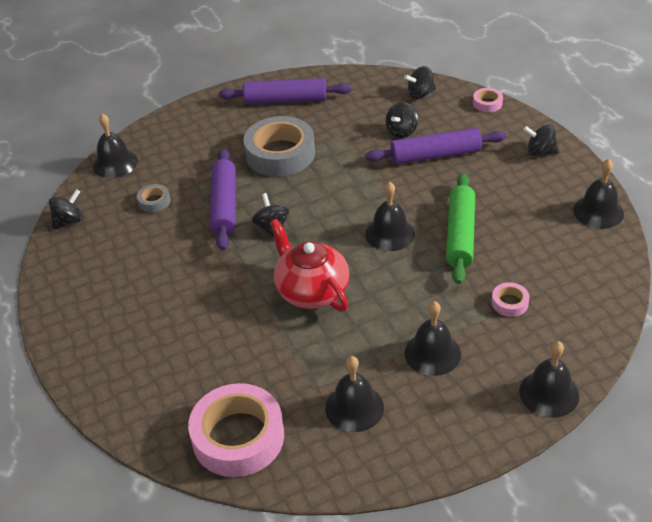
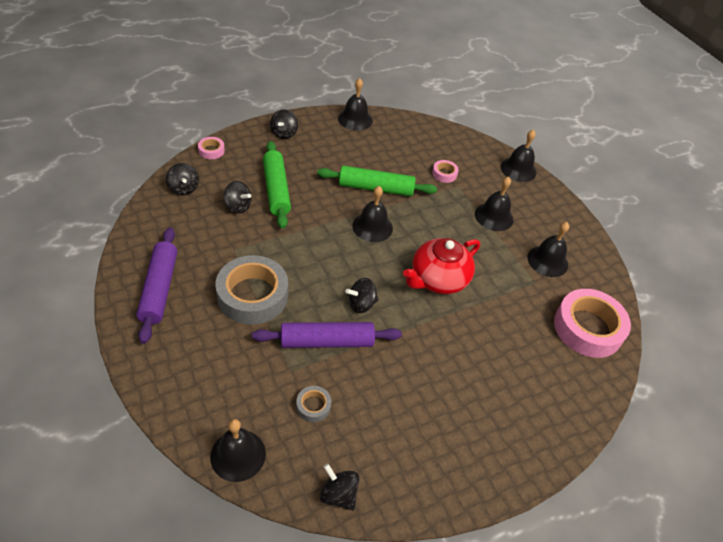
camera: 100 degrees left, 5 degrees up
(435, 155) = (276, 189): purple rolling pin -> green rolling pin

